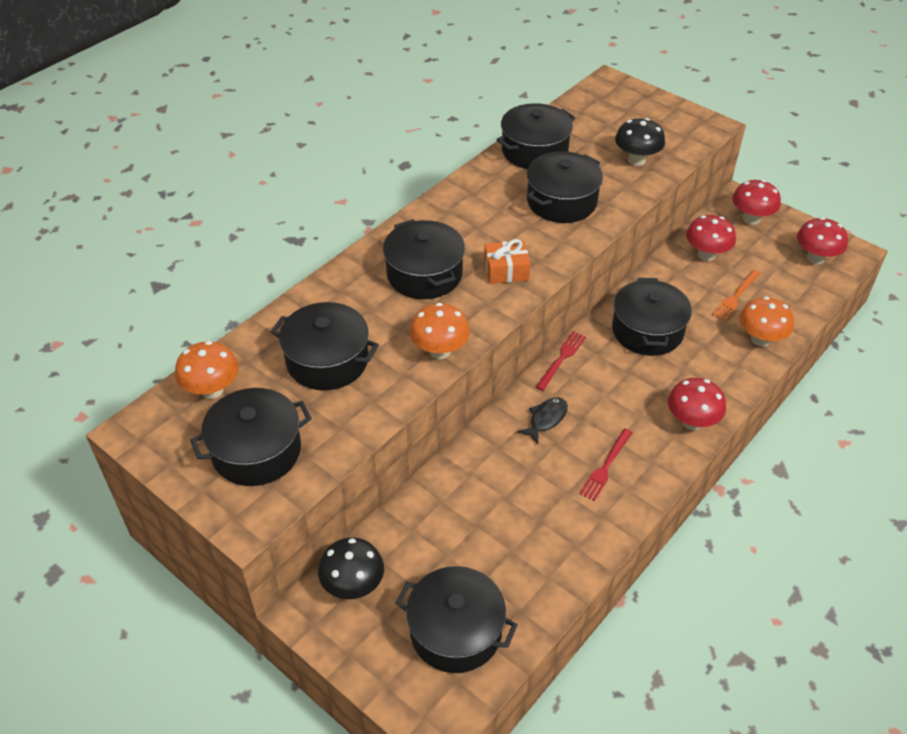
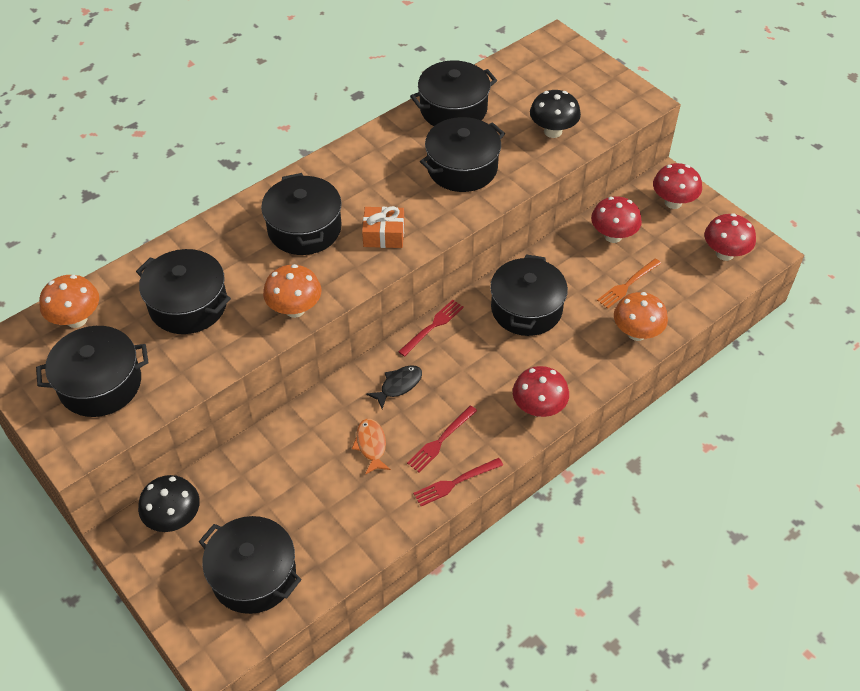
camera: 10 degrees right, 5 degrees up
(537, 481) = (371, 445): none -> orange fish
(634, 505) = (455, 482): none -> red fork

